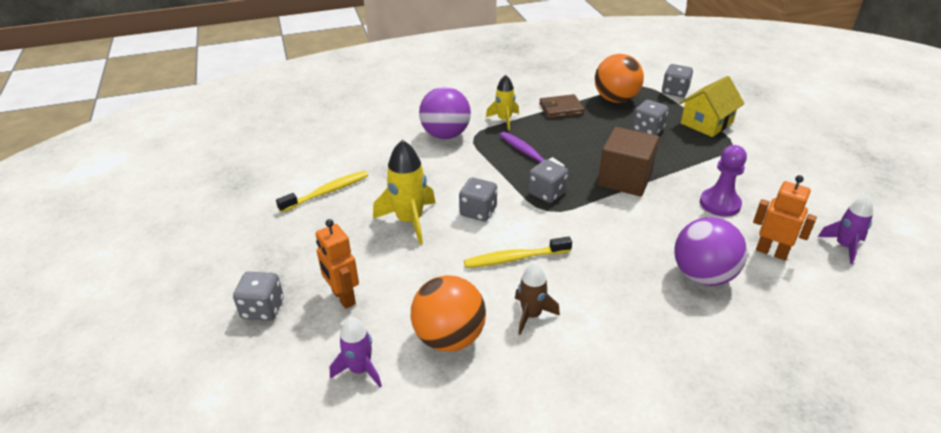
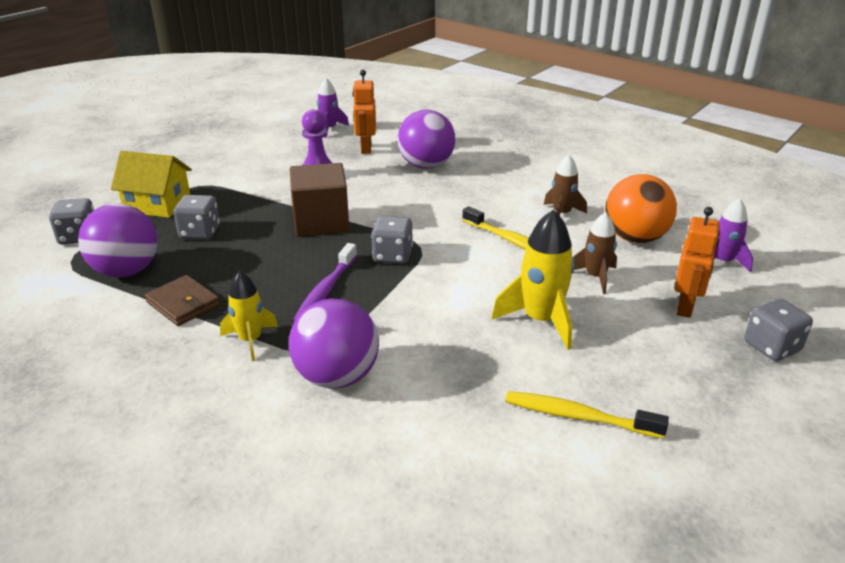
camera: 125 degrees left, 5 degrees down
(424, 274) = (595, 277): none -> brown rocket
(478, 211) = (471, 284): grey dice -> none
(615, 99) = (126, 271): orange ball -> purple ball

